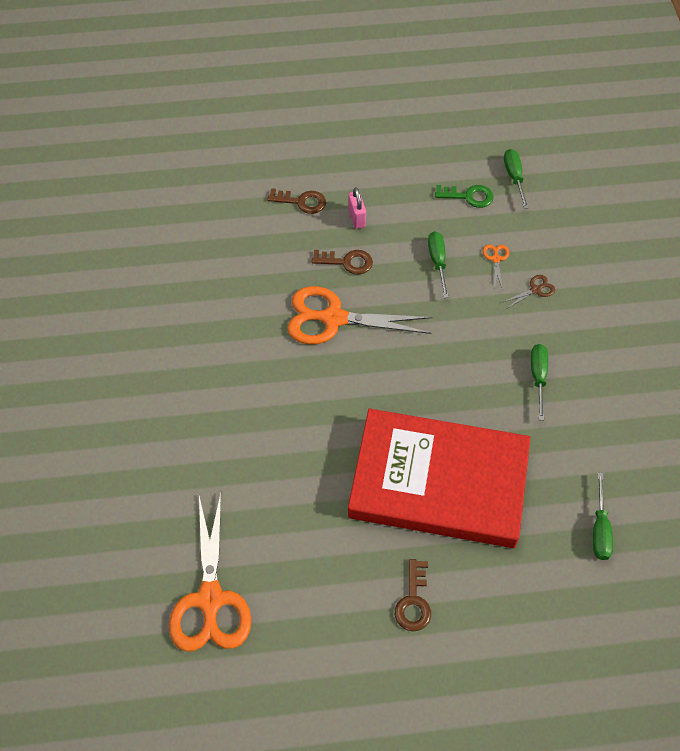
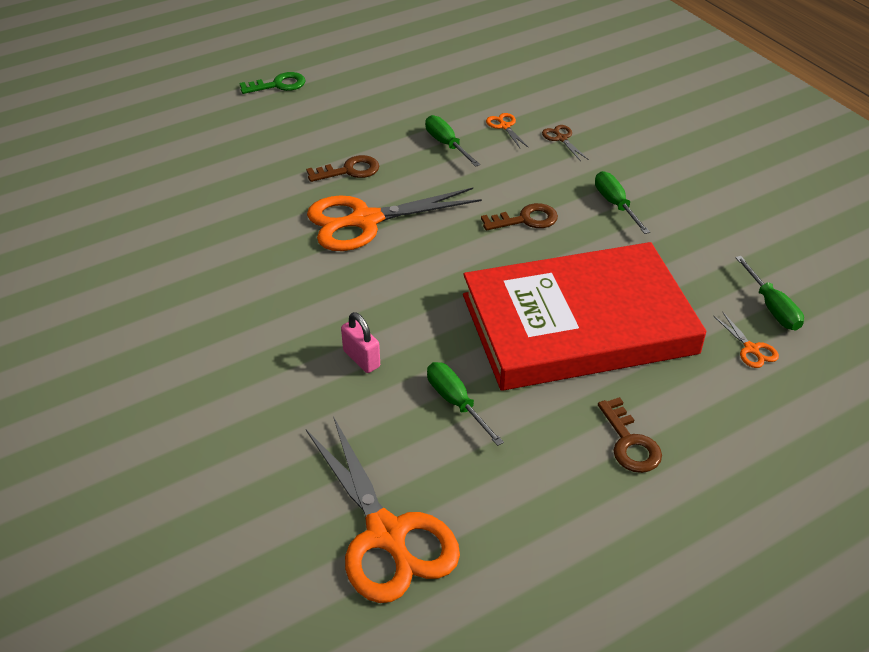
camera: 25 degrees left, 15 degrees down
(302, 202) = (266, 136): brown key -> brown key (526, 219)
(356, 218) = (336, 133): pink padlock -> pink padlock (361, 359)
(468, 196) = (442, 87): green key -> green key (278, 85)
(514, 177) = (478, 62): green screwdriver -> green screwdriver (456, 402)
(535, 290) = (561, 138): brown scissors -> brown scissors turned 60 degrees counterclockwise
(557, 560) = (751, 349): none -> orange scissors

